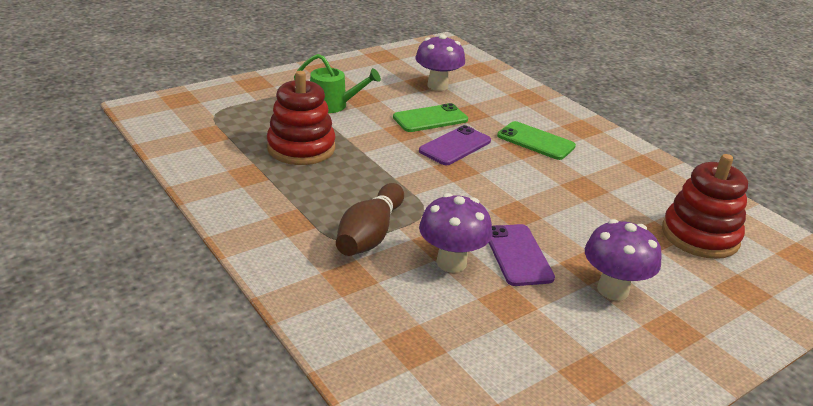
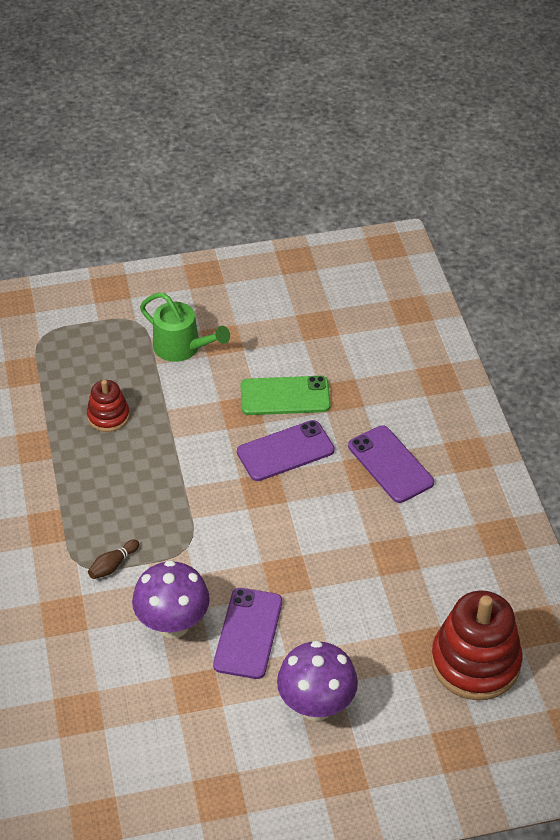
camera: 25 degrees right, 15 degrees up
(301, 148) = (108, 416): red stacking toy -> red stacking toy, size x0.54
(370, 235) = (113, 565): brown bowling pin -> brown bowling pin, size x0.44
(437, 86) = (332, 335): purple mushroom -> none
(535, 141) = (390, 464): green phone -> purple phone

